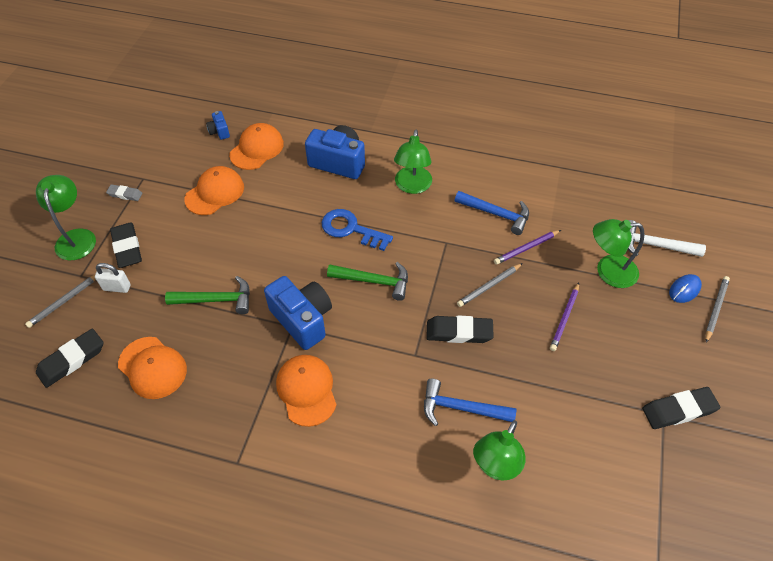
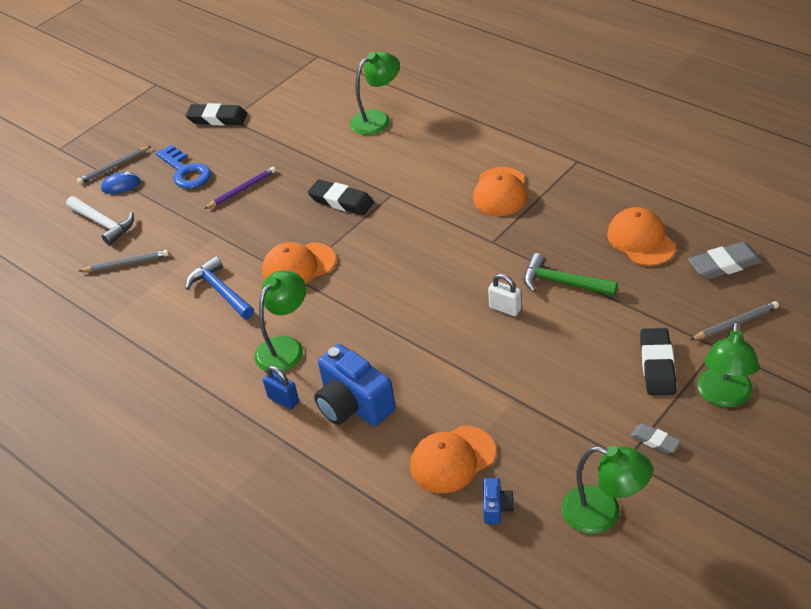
camera: 150 degrees left, 10 degrees down
(72, 360) = (724, 265): black eraser -> grey eraser
(117, 287) = (673, 322): white padlock -> white padlock (505, 308)
(215, 193) = (531, 408): orange cap -> orange cap (298, 266)
(302, 319) = (480, 244): blue camera -> none
(351, 229) = (386, 317): blue key -> blue key (186, 171)
(374, 281) = (392, 260): green hammer -> none
(388, 153) = (283, 400): none -> blue padlock
(461, 408) = (378, 154): blue hammer -> none
(489, 286) = (285, 229): grey pencil -> grey pencil (126, 263)
(526, 248) = (221, 251): purple pencil -> none
(608, 271) = (168, 214): green lamp -> green lamp (603, 513)

